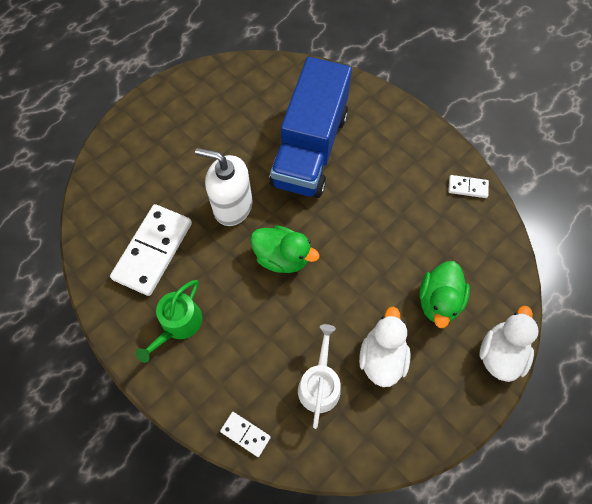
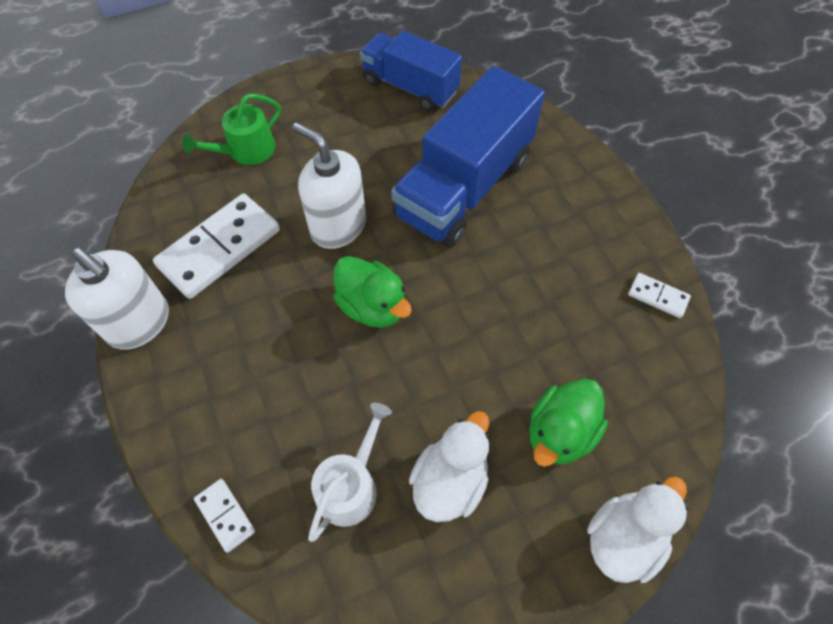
camera: 20 degrees right, 5 degrees down
(120, 326) = (139, 323): none -> white soap dispenser
(178, 324) = (207, 345): green watering can -> green watering can (246, 150)
(239, 81) = (410, 87): none -> blue truck

